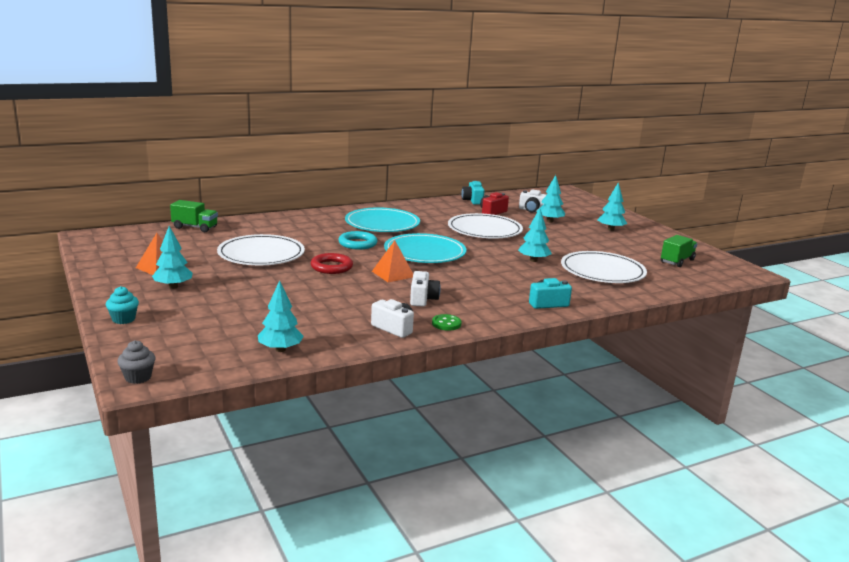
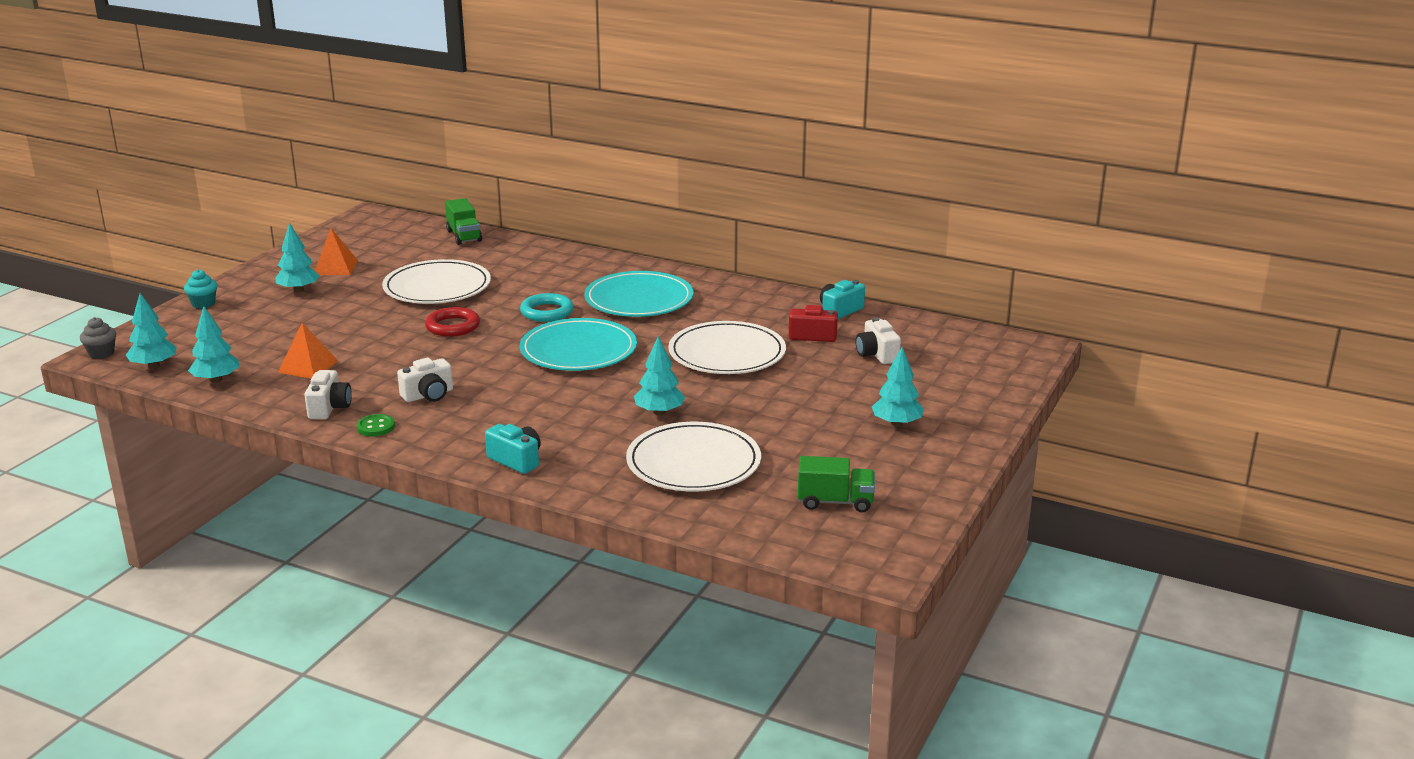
camera: 55 degrees right, 5 degrees up
(393, 274) = (480, 358): orange pyramid -> orange pyramid (308, 366)
(549, 221) = (849, 377): turquoise tree -> turquoise tree (154, 365)

